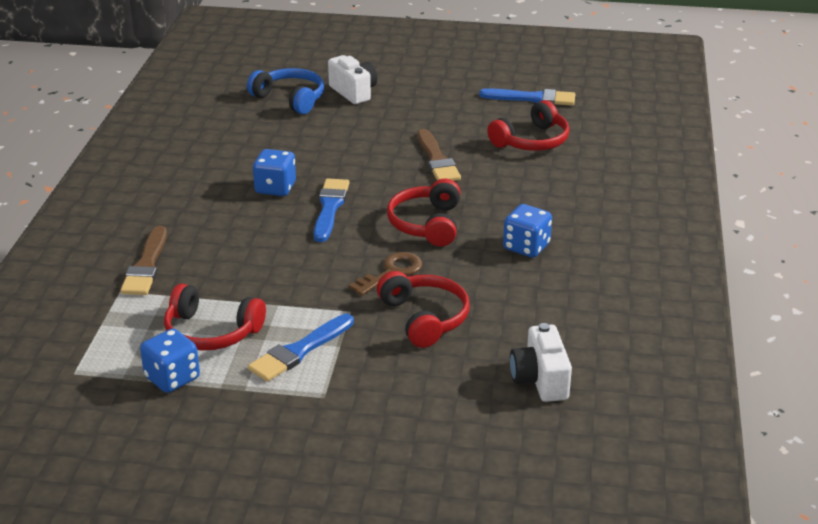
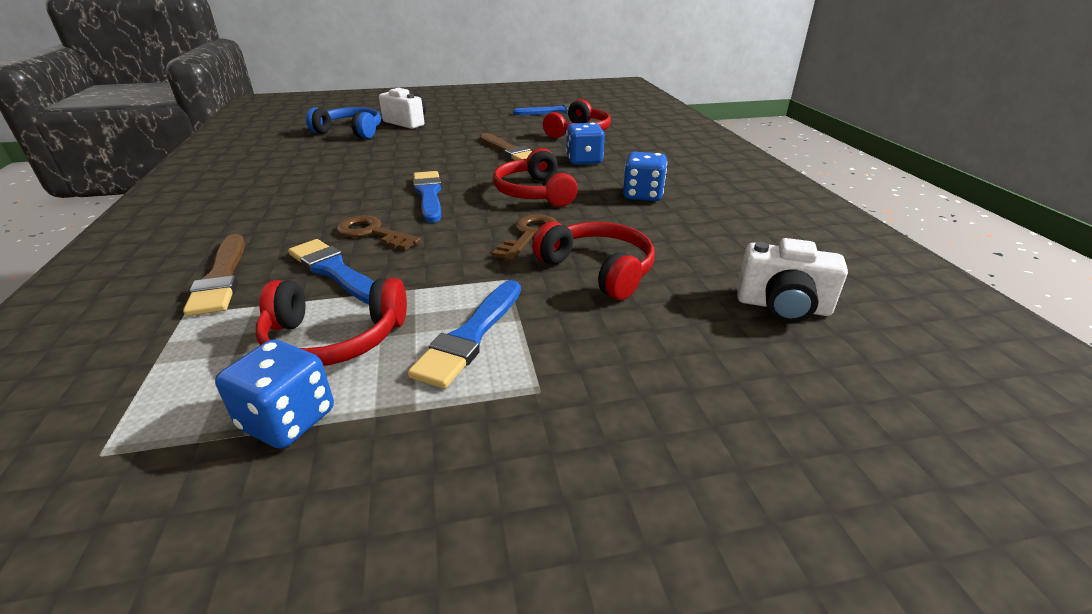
camera: 20 degrees left, 0 degrees up
(226, 276) = (335, 271): none -> blue brush
(266, 244) = (372, 233): none -> brown key
(275, 188) = (363, 188): blue dice -> blue dice (584, 160)
(540, 380) = (782, 306): white camera -> white camera turned 45 degrees counterclockwise

